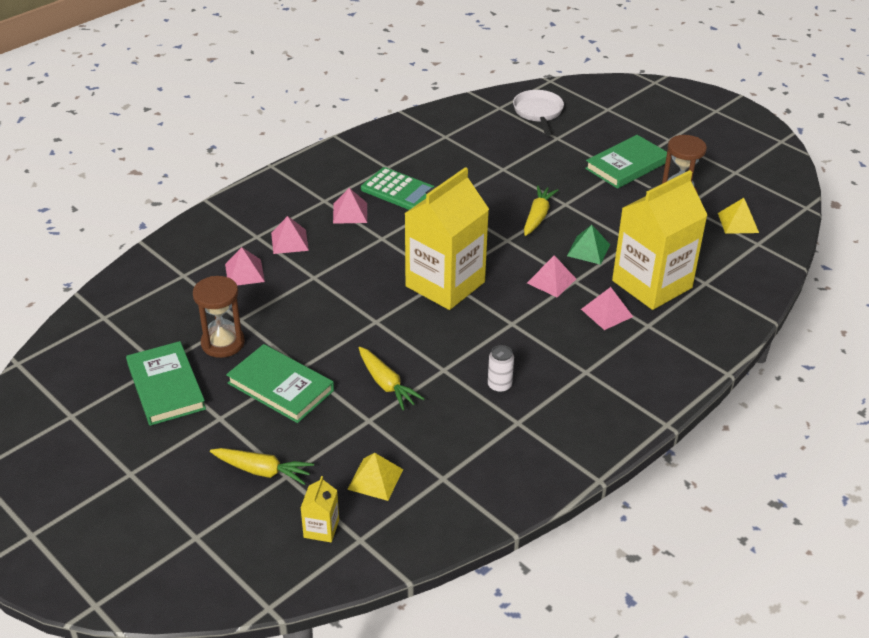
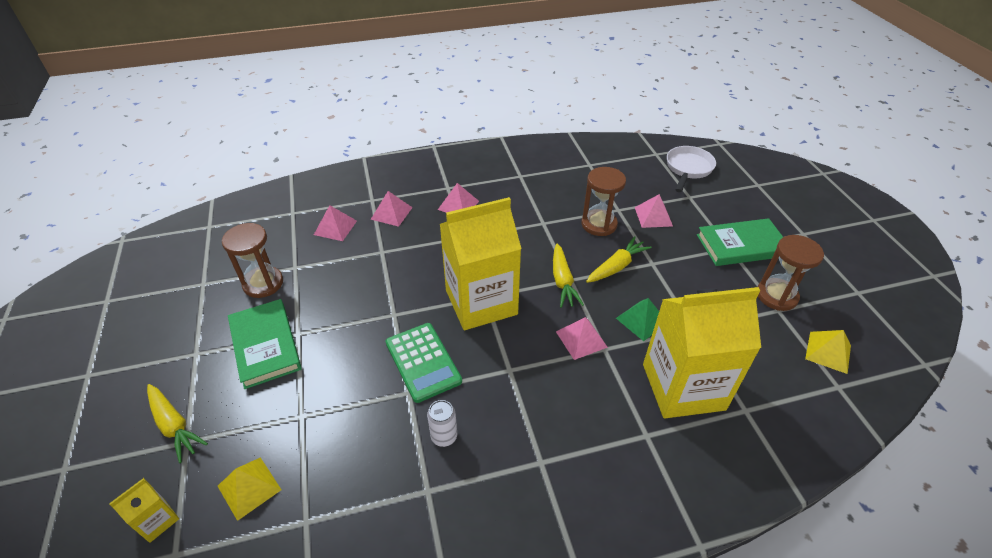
camera: 30 degrees right, 5 degrees up
(166, 387) = (188, 305): green book -> none
(386, 384) = (348, 384): yellow carrot -> yellow carrot (562, 281)
(400, 191) = (514, 199): green calculator -> green calculator (423, 362)
(496, 187) = (599, 224): none -> brown hourglass
(606, 312) = (612, 400): pink pyramid -> pink pyramid (653, 216)

